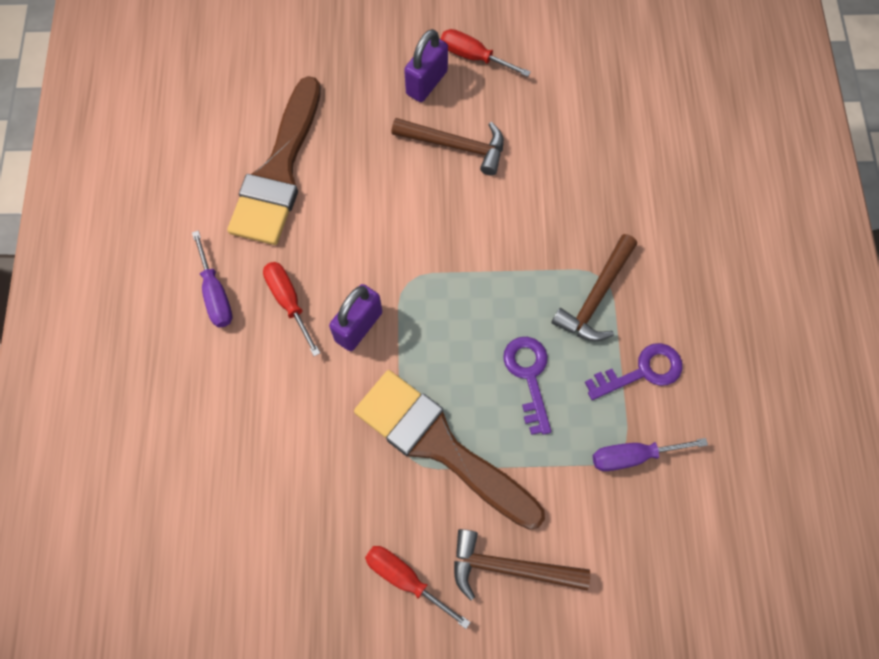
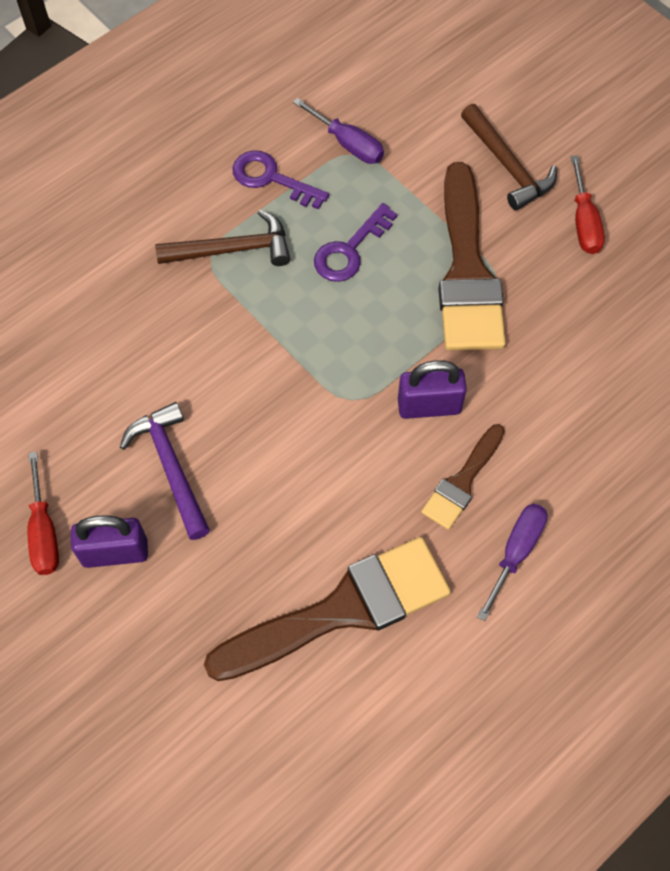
camera: 130 degrees left, 5 degrees down
(289, 302) = (462, 482): red screwdriver -> brown brush
(455, 146) = (171, 467): brown hammer -> purple hammer

